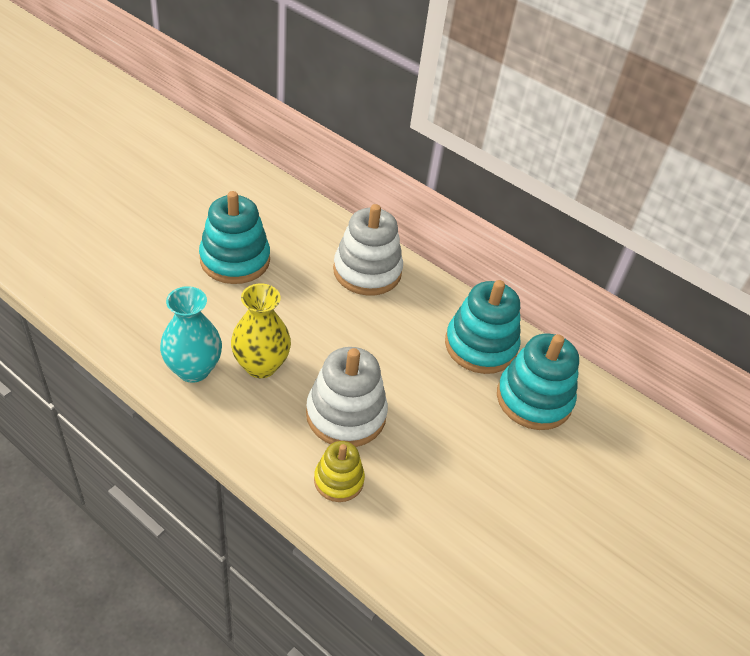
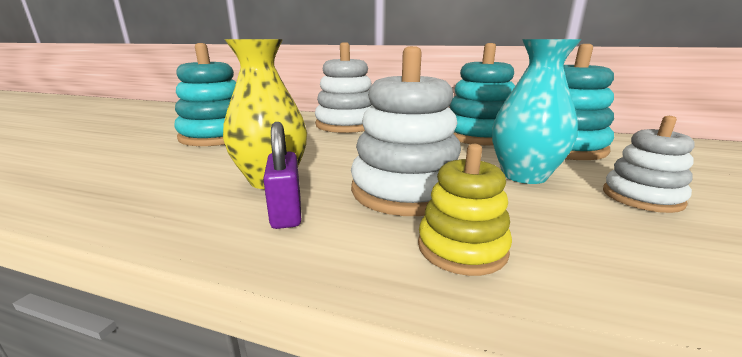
camera: 15 degrees left, 25 degrees down
(193, 369) = (173, 200): turquoise vase -> turquoise vase (524, 175)
(258, 411) = (286, 213): none -> purple padlock
(500, 484) = (641, 197): none -> white stacking toy

